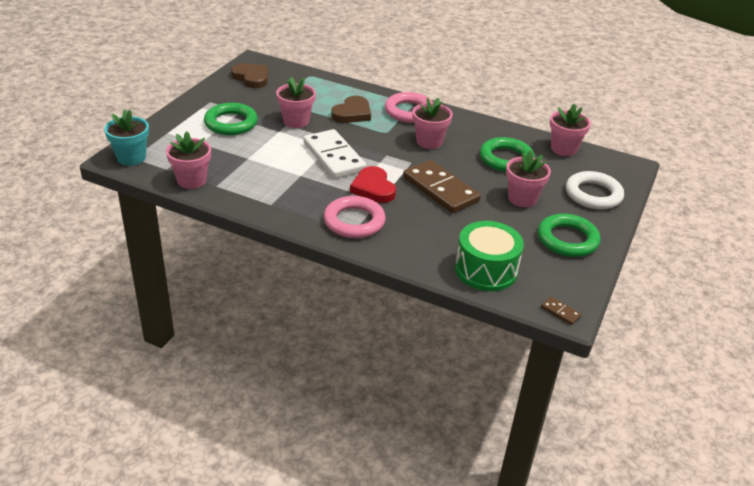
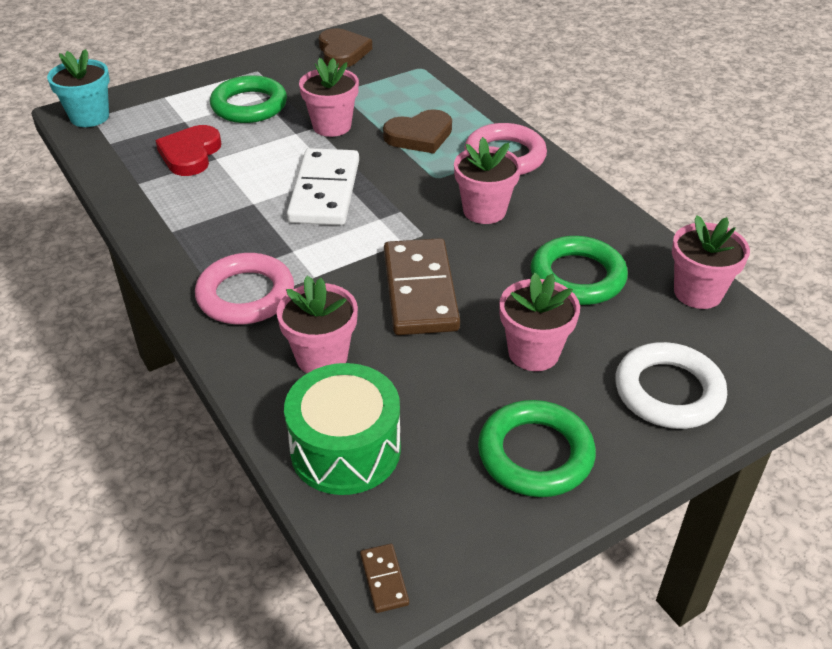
camera: 35 degrees right, 5 degrees up
(192, 180) = (119, 167): pink flower pot -> pink flower pot (322, 357)
(373, 188) = (326, 254): red heart -> red heart (190, 154)

